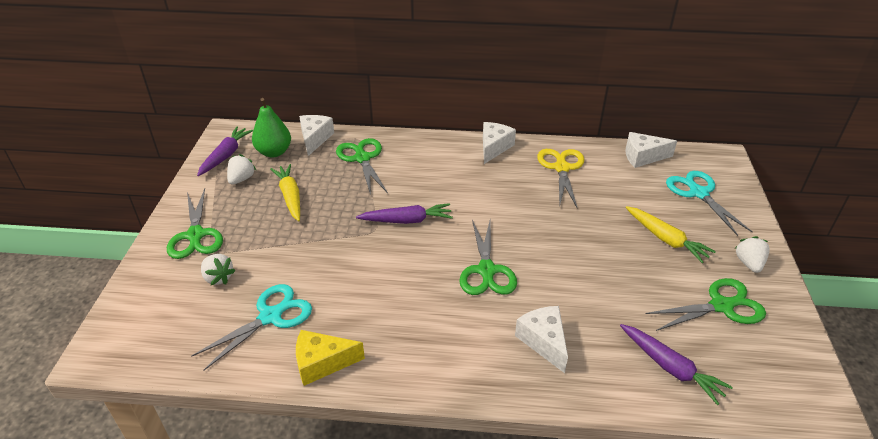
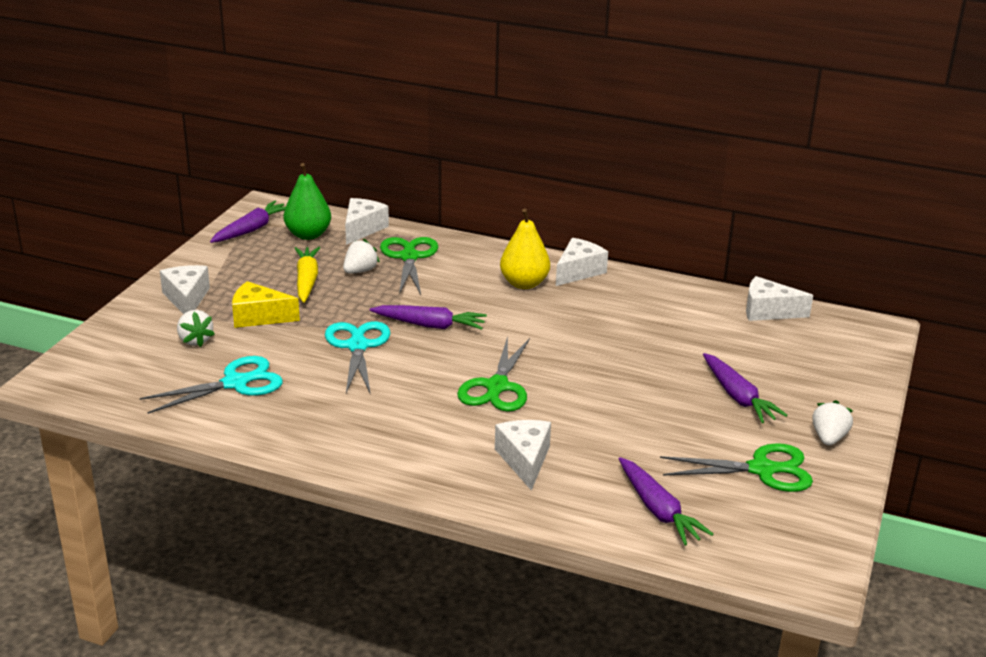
camera: 15 degrees right, 10 degrees down
(195, 235) = (187, 299): green scissors -> white cheese
(241, 179) = (259, 255): white strawberry -> white strawberry (360, 271)
(322, 363) = (271, 431): yellow cheese -> yellow cheese (259, 317)
(460, 166) = (524, 283): none -> yellow pear
(561, 168) = (652, 306): yellow scissors -> none
(666, 239) = (738, 397): yellow carrot -> purple carrot
(699, 193) = (816, 360): turquoise scissors -> turquoise scissors (357, 346)

